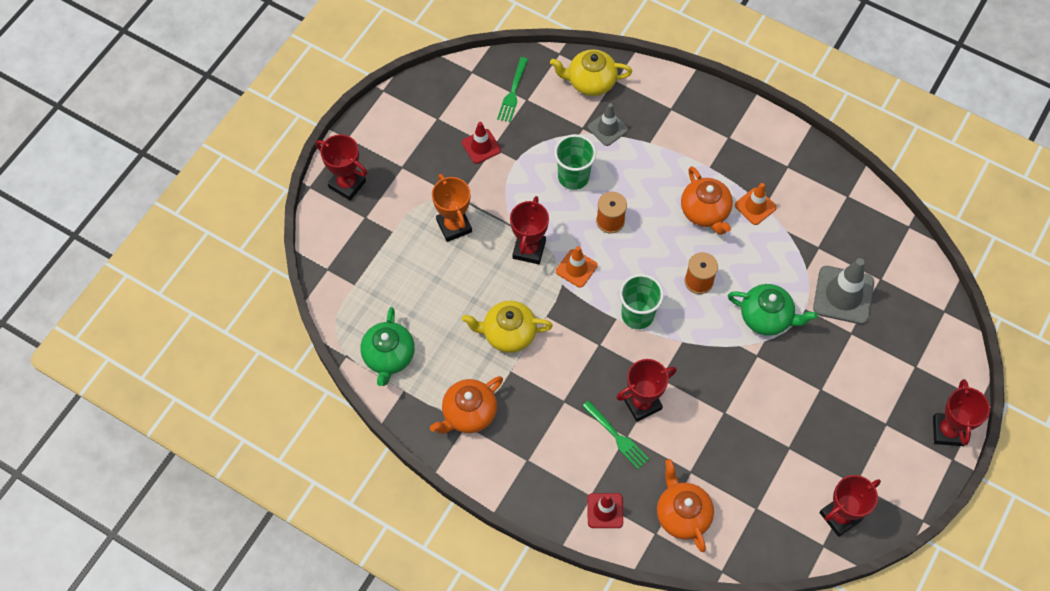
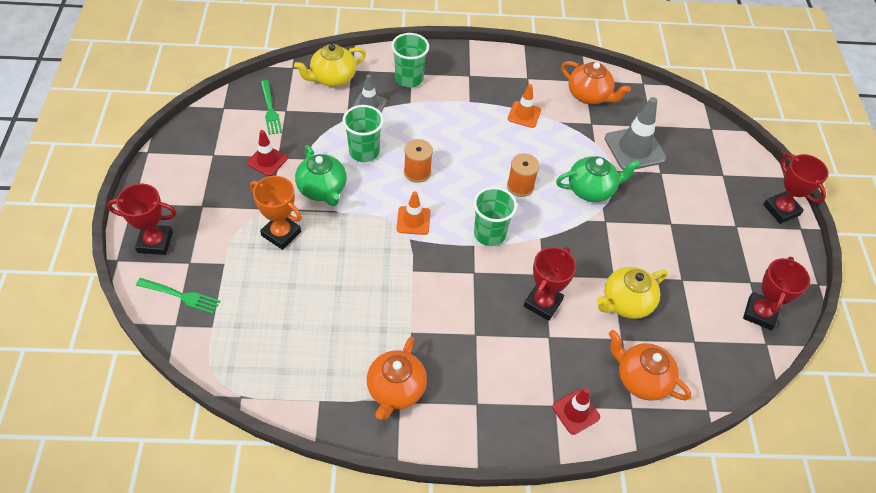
camera: 35 degrees left, 10 degrees down
(389, 356) = (285, 376): green teapot -> green teapot (322, 189)
(508, 334) = (388, 301): yellow teapot -> yellow teapot (625, 303)
(529, 249) = (362, 223): red trophy -> none
(616, 436) = (540, 341): green fork -> green fork (180, 296)
(665, 115) = (409, 79): none -> green cup
(705, 212) = (489, 134): orange teapot -> orange teapot (589, 95)

